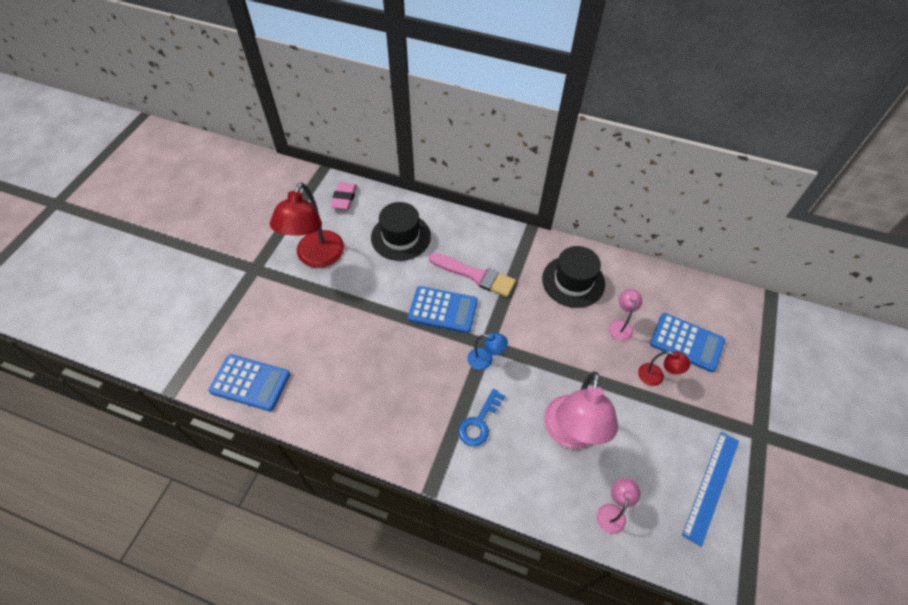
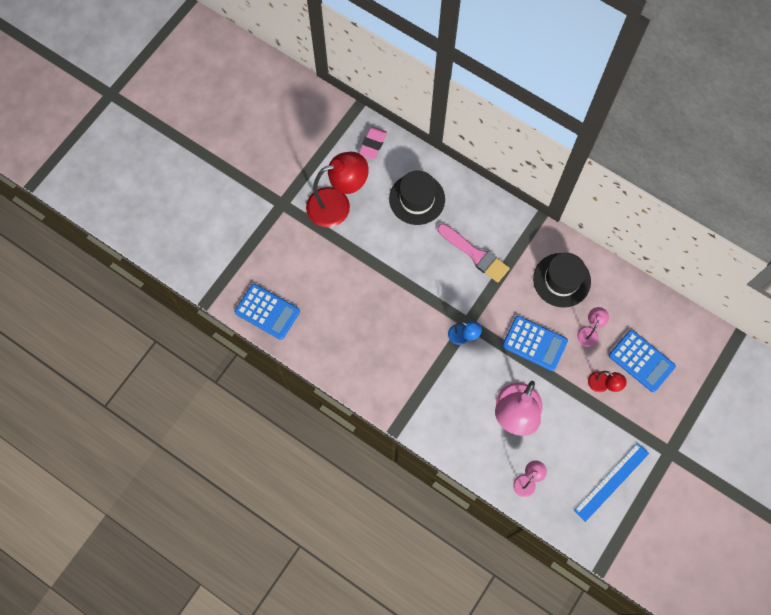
camera: 15 degrees right, 15 degrees up
(316, 257) = (337, 204): red lamp -> red lamp turned 135 degrees counterclockwise
(443, 310) = (438, 282): blue calculator -> blue calculator (534, 343)
(479, 422) = (444, 388): blue key -> none

